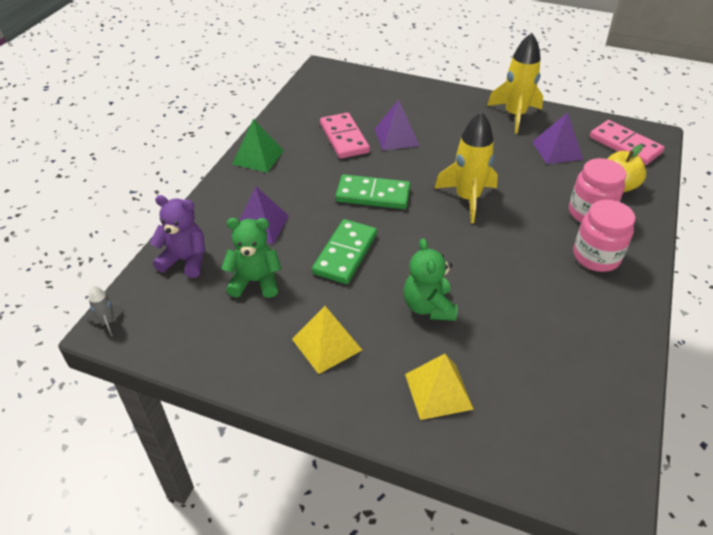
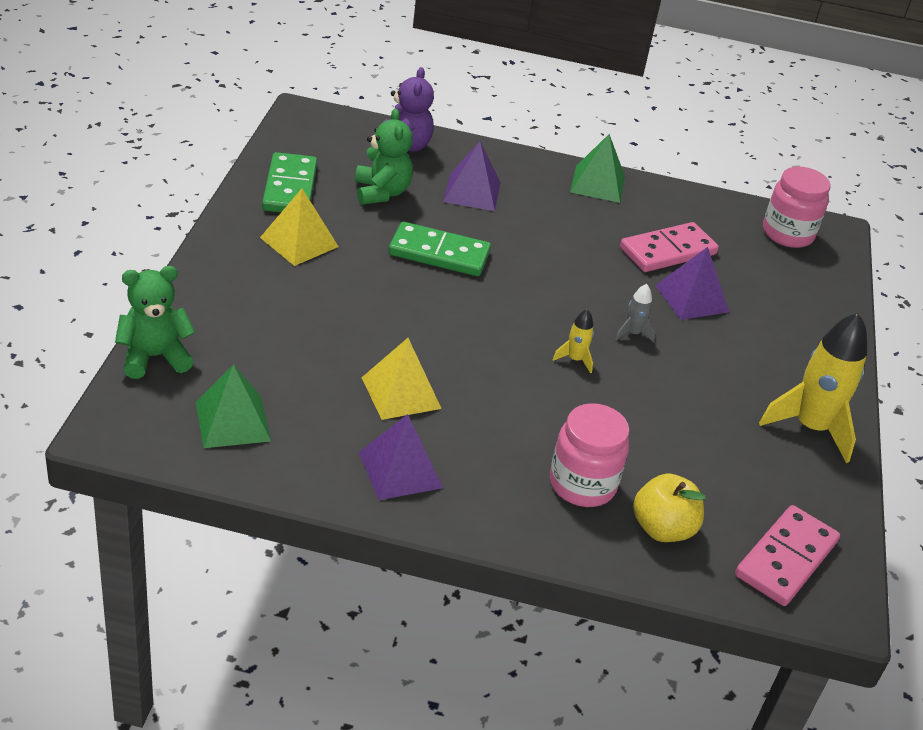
camera: 75 degrees right, 5 degrees down
(108, 322) = (311, 113): grey rocket -> grey rocket (633, 333)
(373, 195) = (554, 275): green domino -> green domino (289, 188)
(428, 307) = (364, 315): green teddy bear -> green teddy bear (154, 357)
(438, 391) = (242, 317): yellow pyramid -> yellow pyramid (401, 392)
(467, 199) = (575, 359): yellow rocket -> yellow rocket, size x0.45
(557, 150) = (732, 468): purple pyramid -> purple pyramid (400, 470)
(575, 402) = (232, 421): none -> green pyramid
(596, 257) = (486, 477): pink jar -> pink jar (787, 234)

